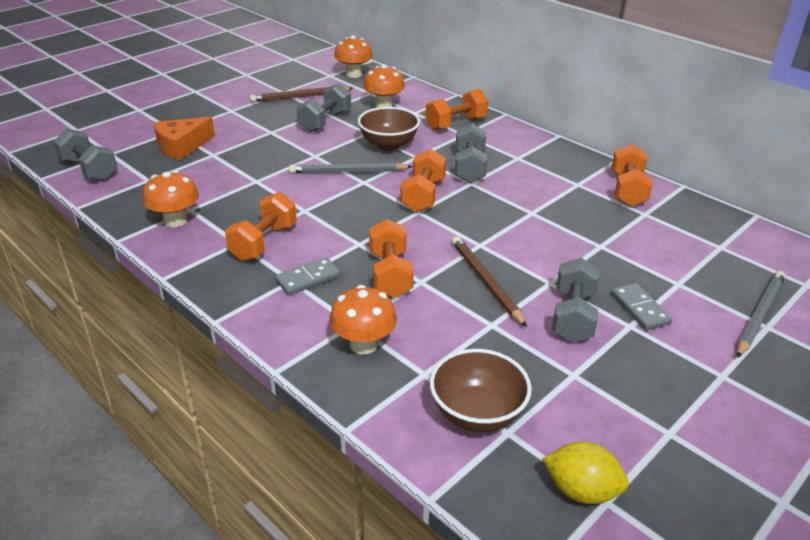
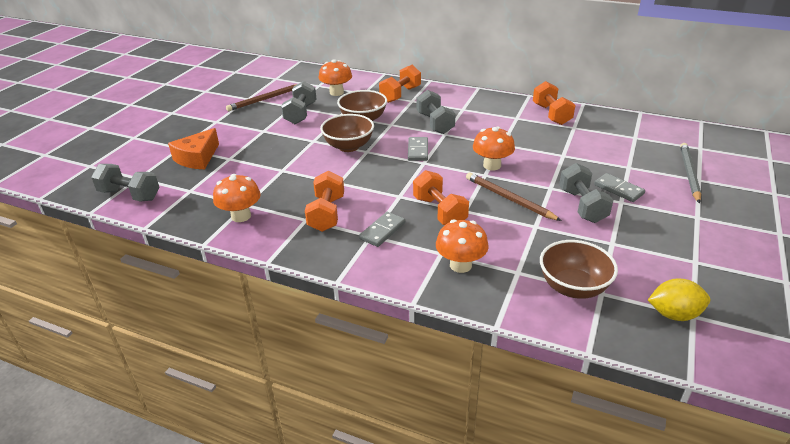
camera: 20 degrees left, 0 degrees up
(348, 171) = (348, 146): grey pencil -> brown bowl
(353, 74) = (294, 74): orange mushroom -> orange mushroom (492, 165)
(423, 195) = (418, 150): orange dumbbell -> grey domino

